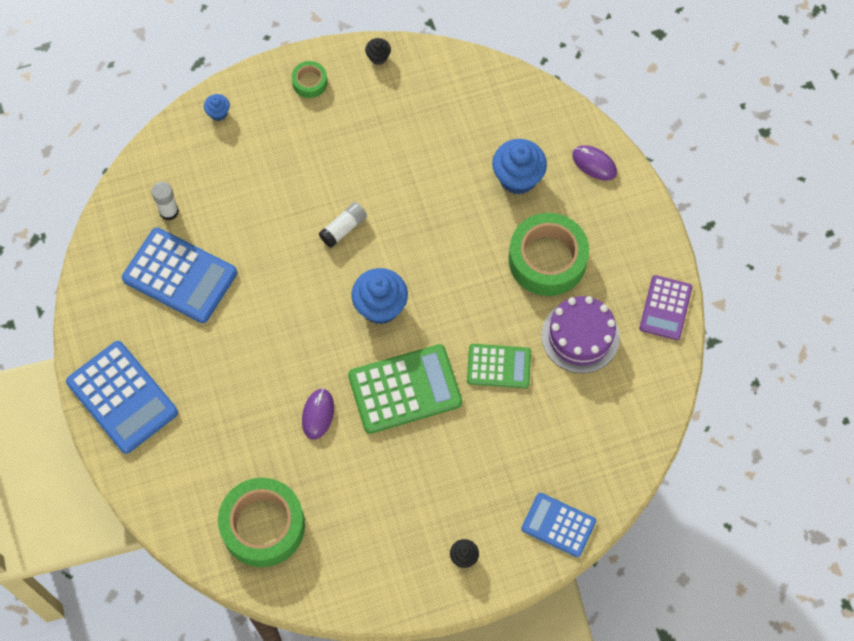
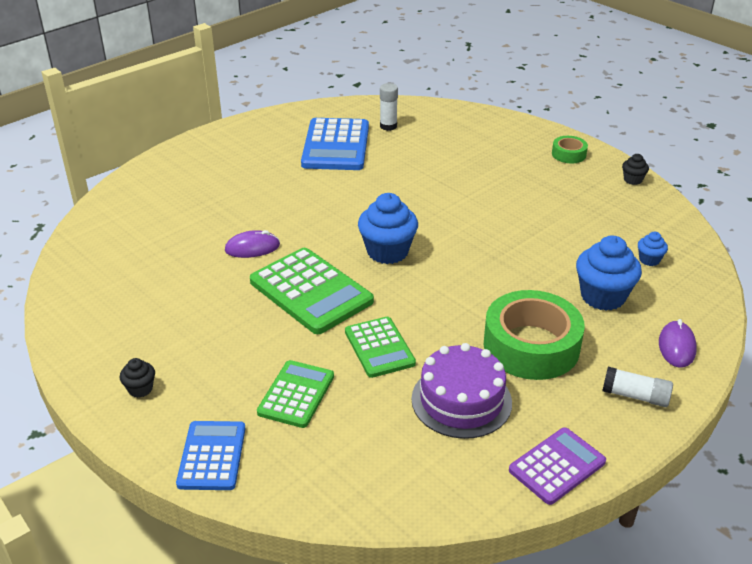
camera: 65 degrees right, 30 degrees down
(122, 397) = (210, 150): blue calculator -> none
(218, 113) = (495, 123): blue cupcake -> blue cupcake (649, 260)
(263, 526) = (123, 249): green tape -> none
(343, 228) = (448, 209): white glue stick -> white glue stick (635, 396)
(522, 446) = (296, 394): none -> green calculator
(665, 308) = (557, 466): purple calculator -> purple calculator turned 150 degrees clockwise

